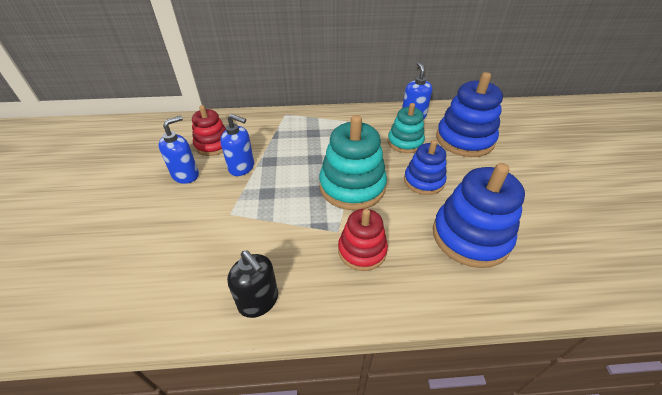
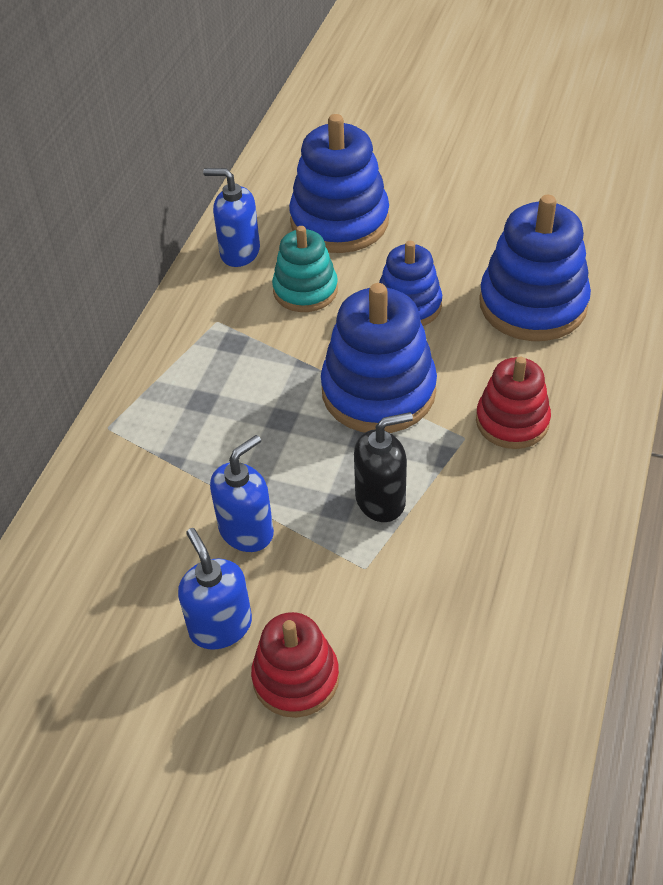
camera: 65 degrees left, 5 degrees up
(213, 145) = (144, 568): red stacking toy -> red stacking toy (296, 678)
(259, 301) = (555, 558): black soap dispenser -> black soap dispenser (381, 500)
(352, 186) = (378, 391): turquoise stacking toy -> blue stacking toy

